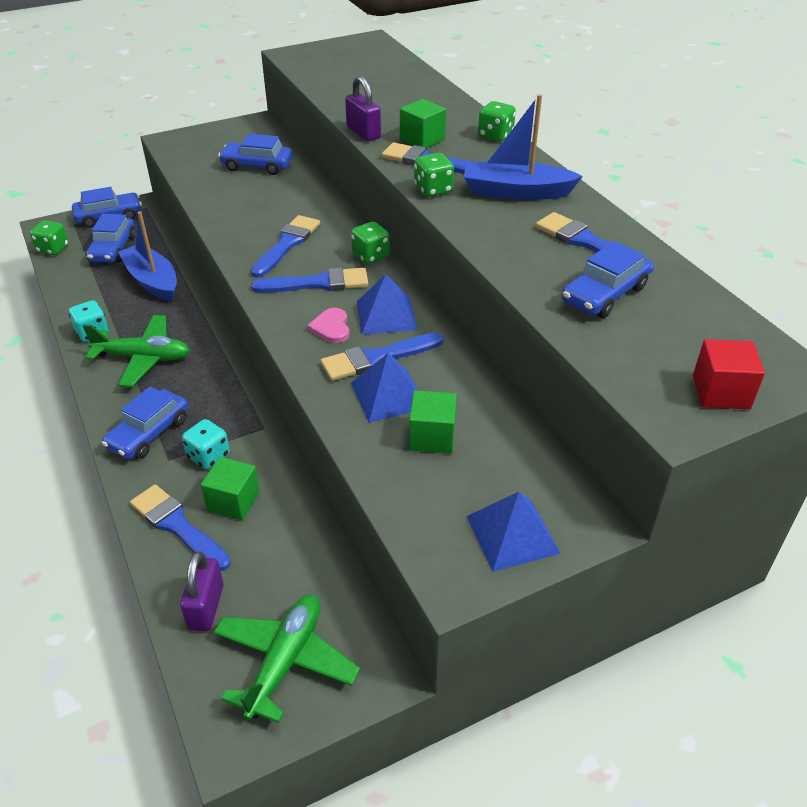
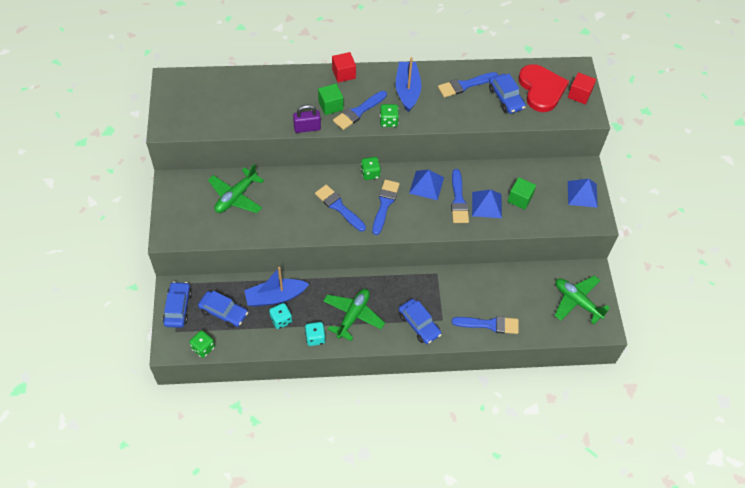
camera: 70 degrees left, 15 degrees up
(177, 526) = (489, 324): blue brush -> blue brush turned 150 degrees counterclockwise
(206, 607) = (540, 323): purple padlock -> none
(208, 456) = (447, 302): turquoise dice -> turquoise dice (281, 320)
(233, 501) = (482, 298): green cube -> none
(257, 166) = (236, 197): blue car -> green plane
(331, 328) = (426, 210): pink heart -> none
(495, 135) = (343, 74): green dice -> red cube
(516, 192) = (407, 90): blue boat -> blue boat turned 150 degrees clockwise
(676, 334) = (541, 89): none -> red heart

